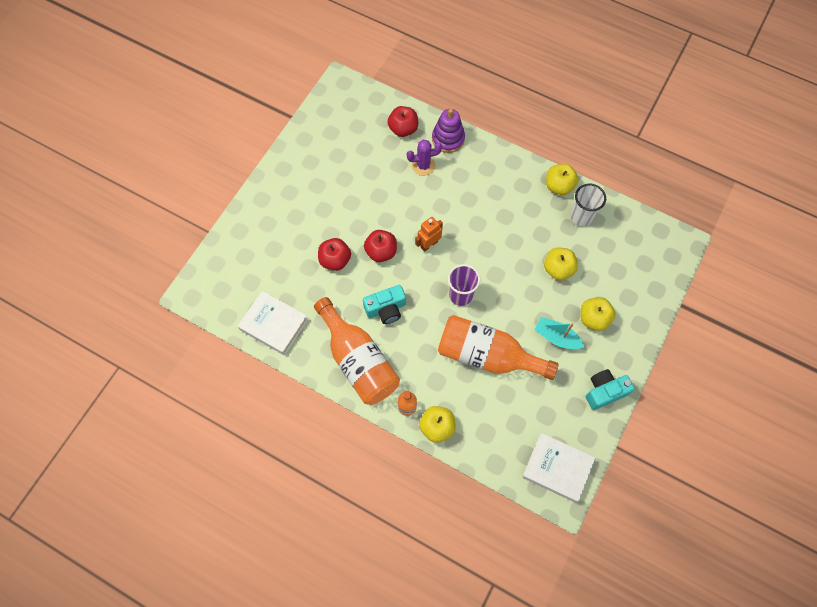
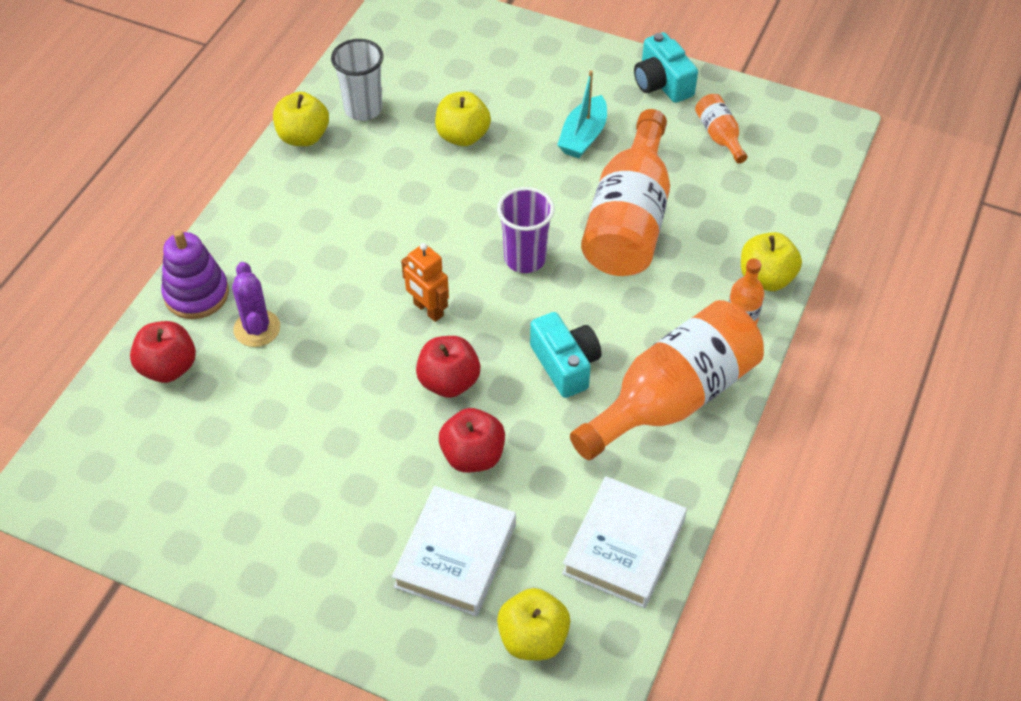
camera: 95 degrees left, 15 degrees down
(555, 420) = (719, 136): none -> orange bottle
(557, 468) = (792, 133): white book -> white book (455, 555)
(593, 318) = (545, 94): yellow apple -> yellow apple (533, 638)

